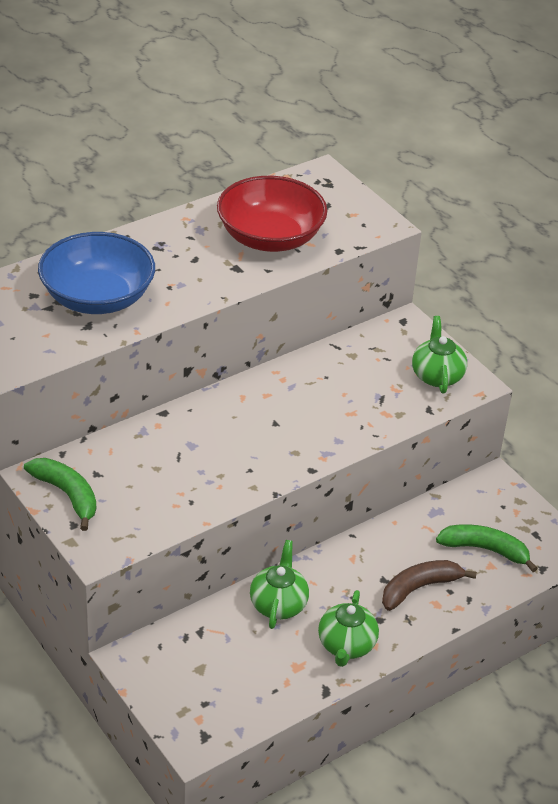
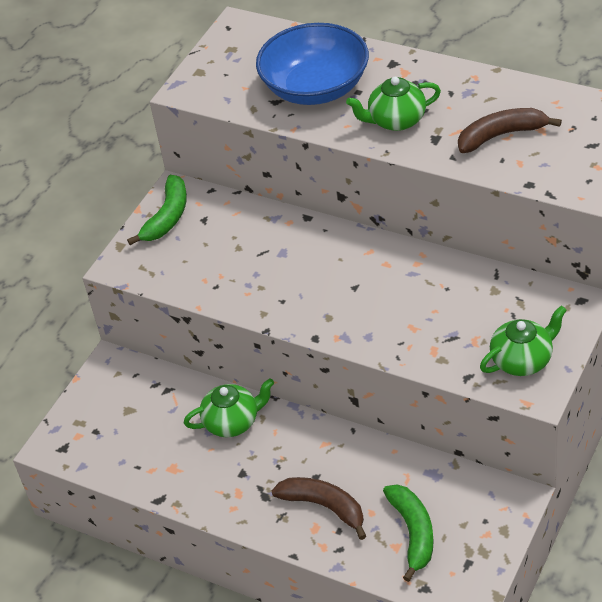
camera: 70 degrees right, 5 degrees up
(270, 237) = (501, 135): red bowl -> brown banana
(346, 645) = (218, 489): green teapot -> green teapot (396, 120)

